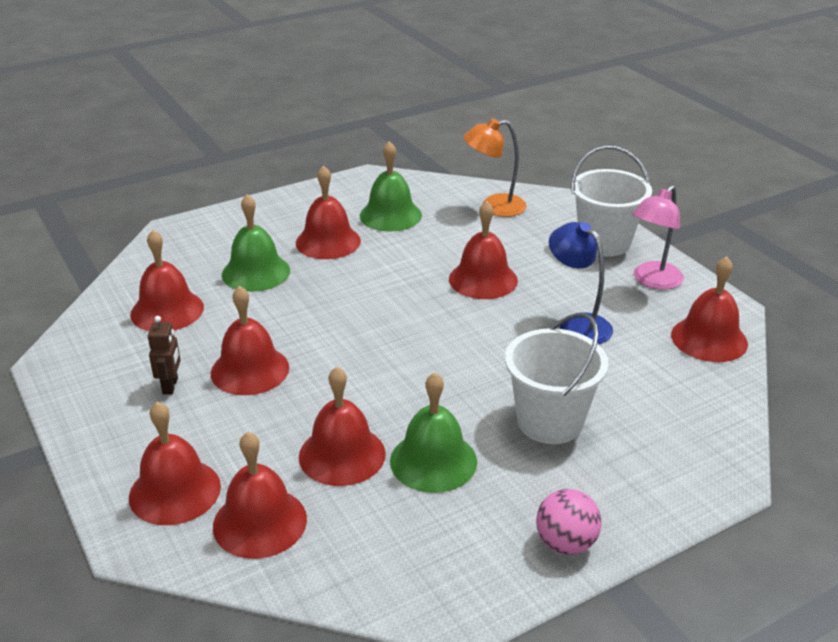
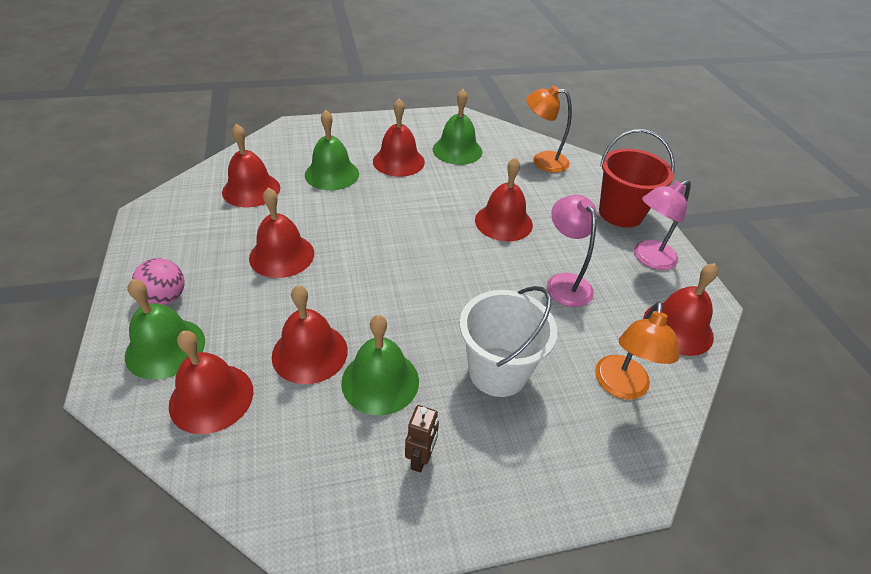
camera: 15 degrees right, 10 degrees up
(170, 386) = (217, 253): brown robot -> brown robot (421, 458)
(175, 491) = (165, 348): red bell -> green bell
(565, 543) = (454, 505): pink ball -> pink ball (165, 298)
(577, 324) = (564, 282): blue lamp -> pink lamp
(604, 243) = (620, 213): white bucket -> red bucket
(677, 404) = (621, 387): none -> orange lamp

